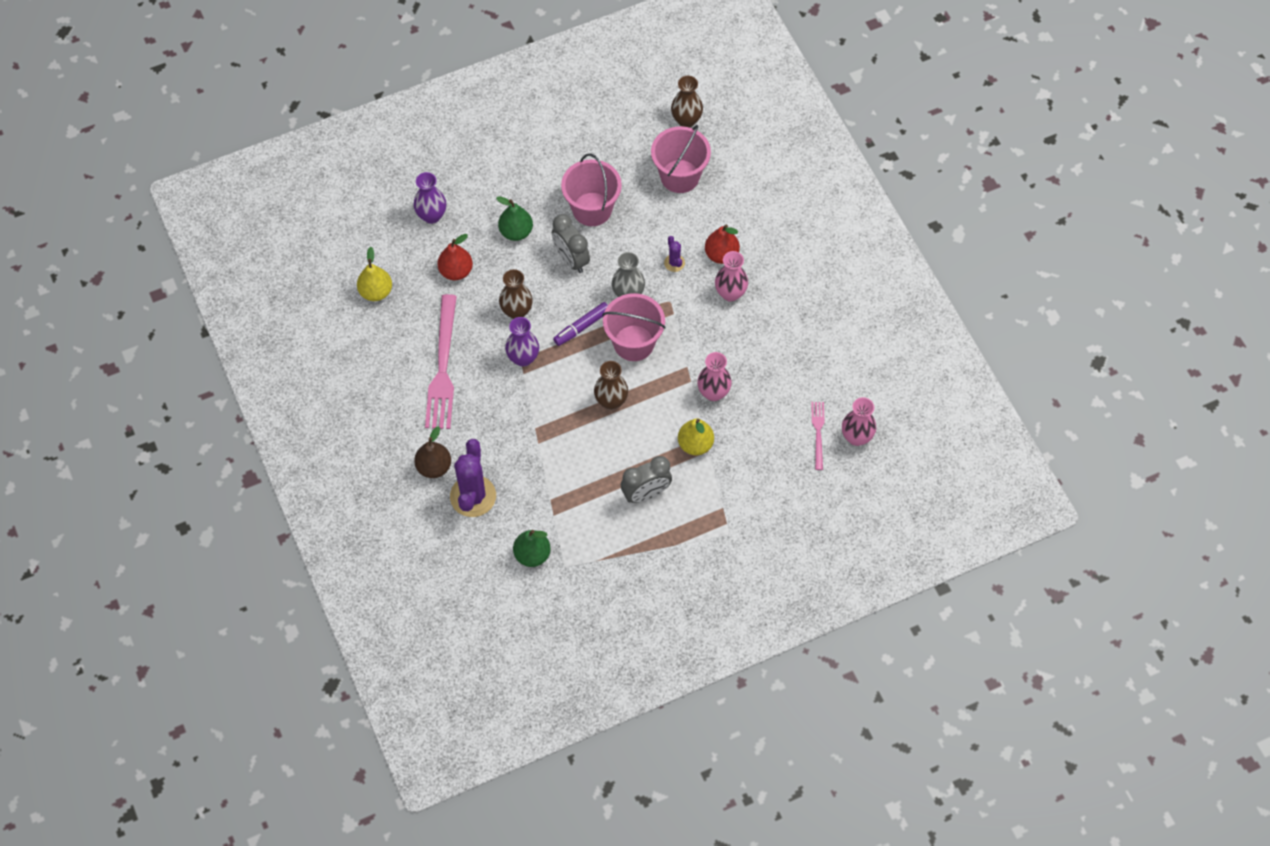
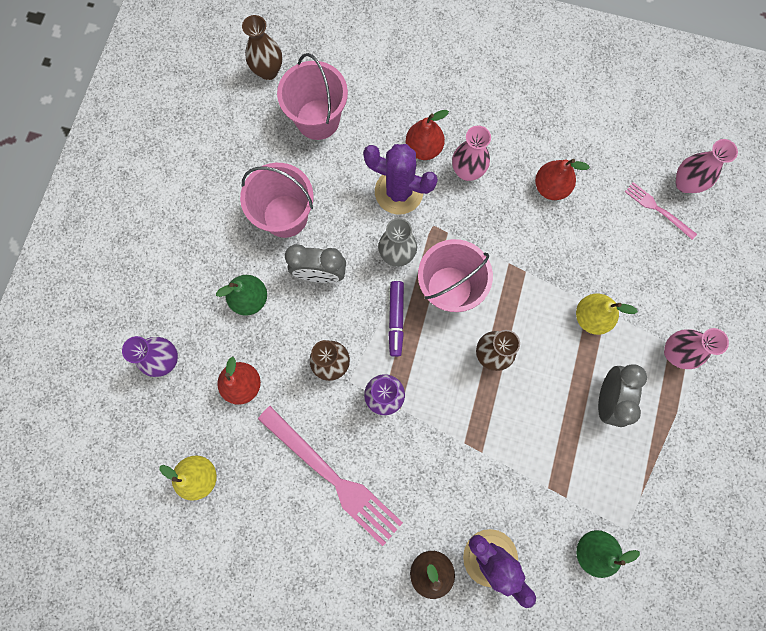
camera: 50 degrees left, 15 degrees up
(674, 263) = (398, 192): purple cactus -> purple cactus, size x2.11
(713, 393) = (552, 262): pink vase -> pink vase (674, 352)
(768, 353) = (550, 187): none -> red pear

